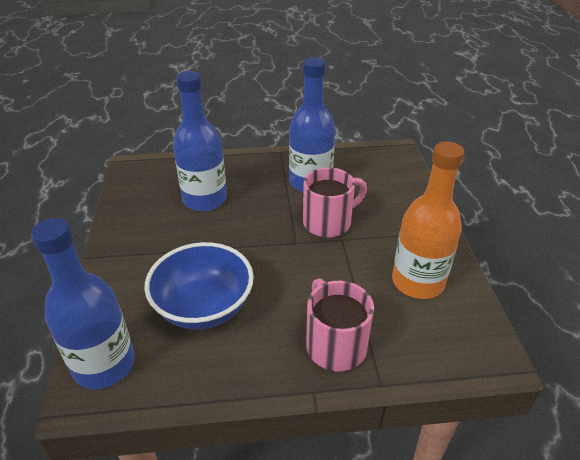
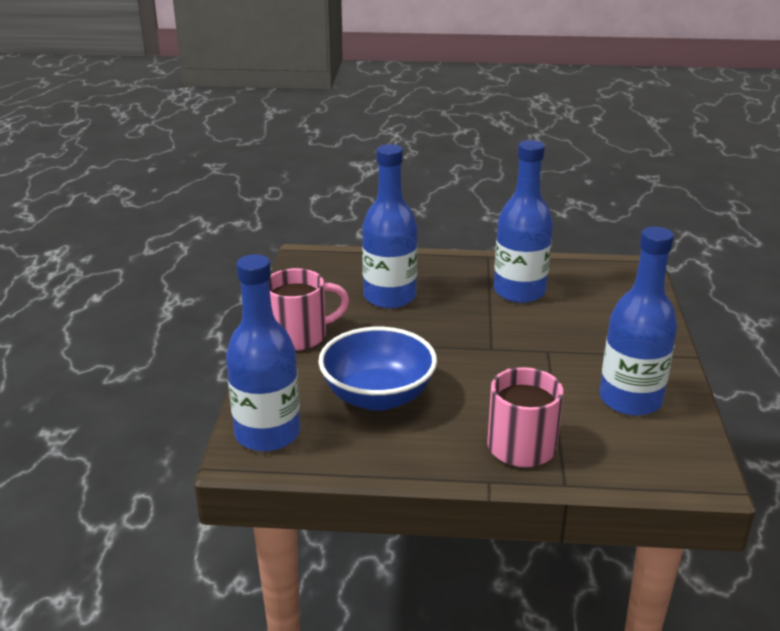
camera: 10 degrees right, 10 degrees down
(329, 222) = (535, 333): pink mug -> pink mug (300, 336)
(417, 282) = (630, 400): orange bottle -> blue bottle

